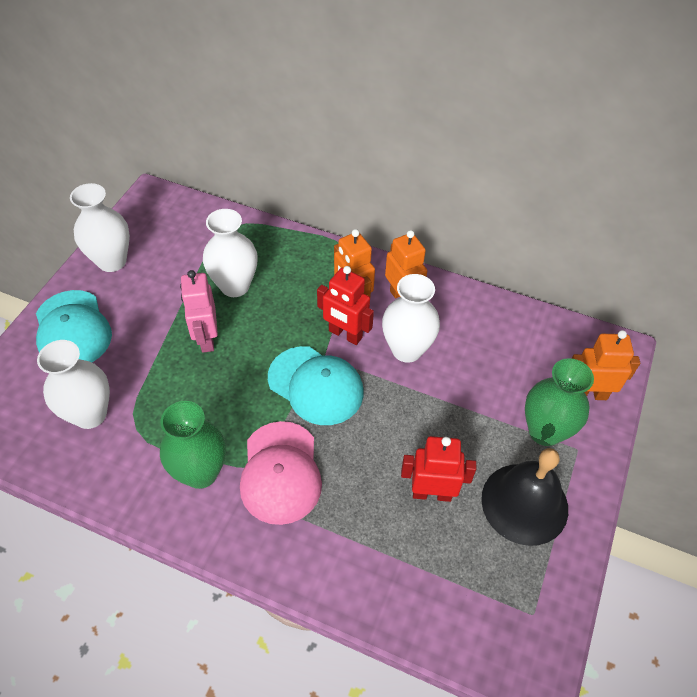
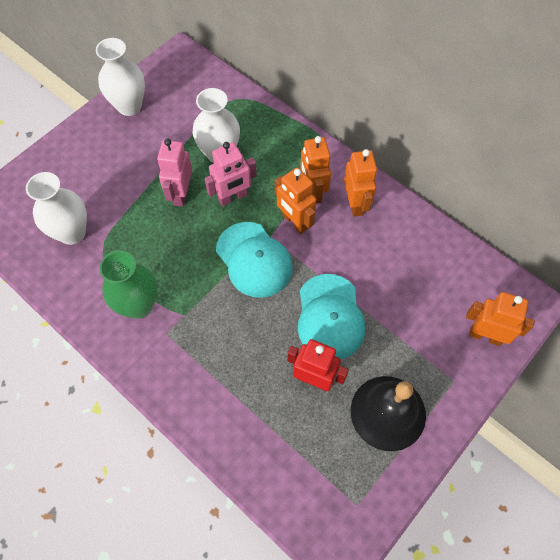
camera: 20 degrees right, 10 degrees up
(72, 329) = (81, 158): turquoise cap -> turquoise cap (330, 317)
(267, 327) = (233, 197): none -> pink robot
(280, 472) = (200, 324): pink cap -> none
(345, 334) = (294, 222): red robot -> orange robot
(407, 349) = (341, 250): white vase -> none
(545, 431) = (431, 356): green vase -> none

